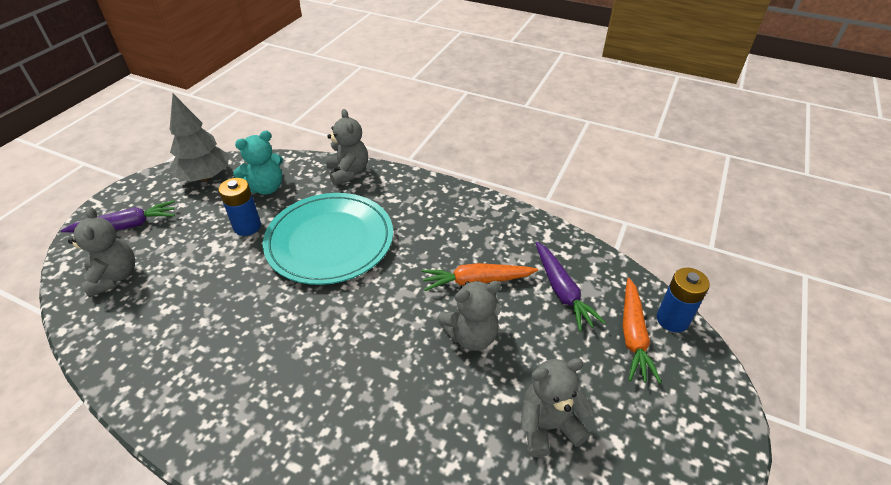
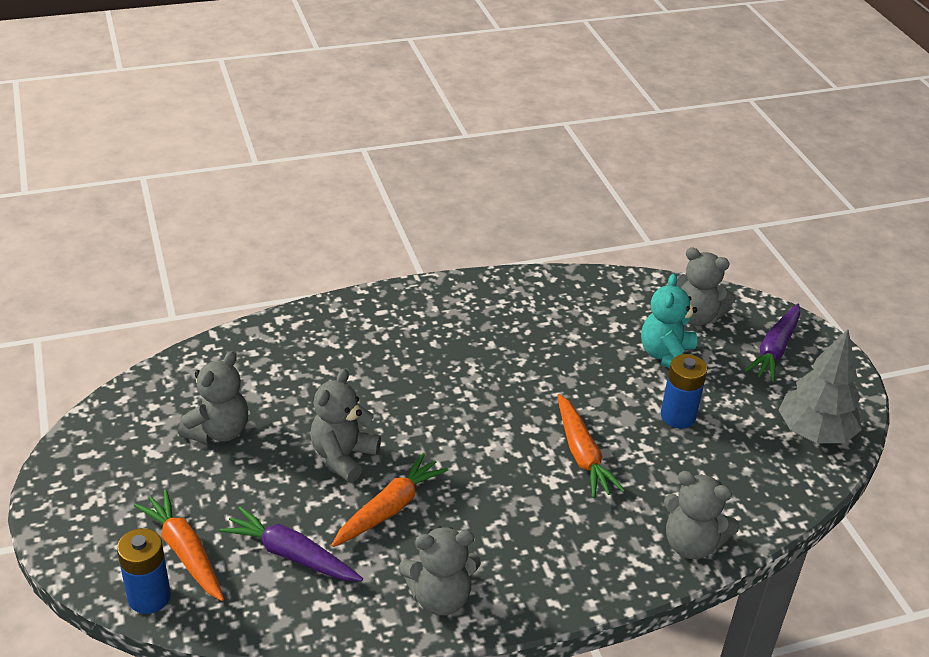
camera: 135 degrees right, 5 degrees down
(266, 188) = (737, 464): turquoise teddy bear -> turquoise teddy bear (667, 355)
(330, 241) = (582, 454): turquoise plate -> orange carrot
(497, 221) = (440, 597): none -> grey teddy bear

